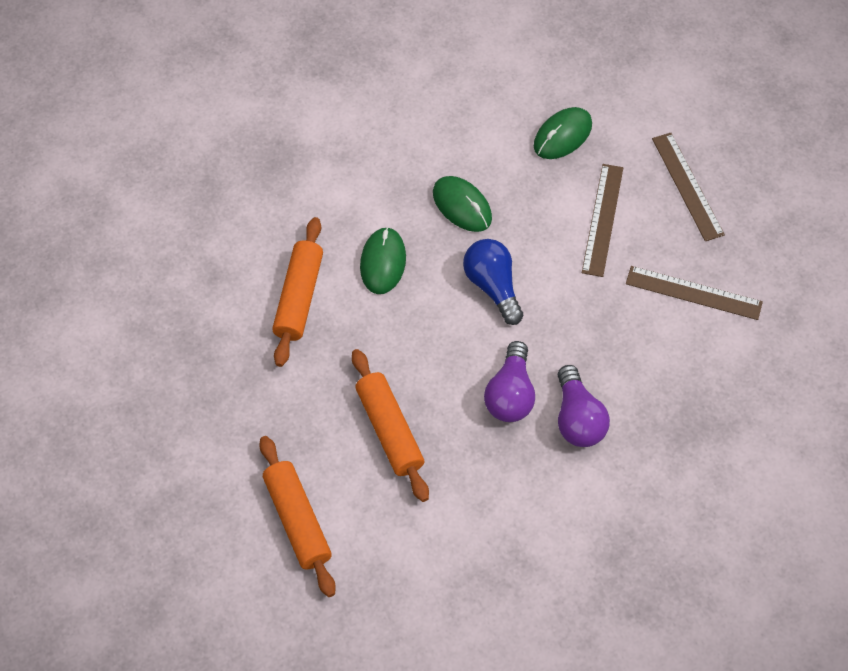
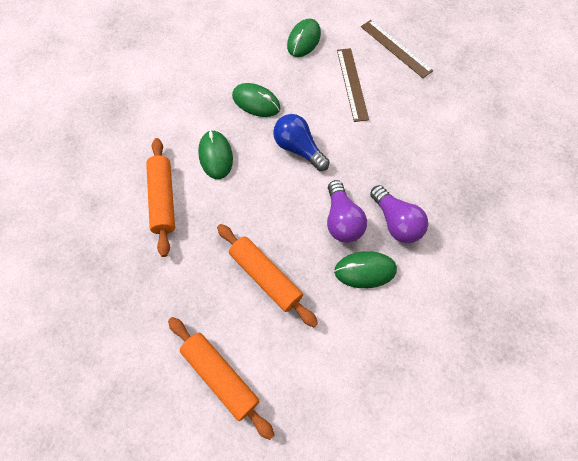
camera: 20 degrees left, 5 degrees up
(512, 463) = (365, 270): none -> green mouse
(693, 292) = (431, 112): brown ruler -> none

